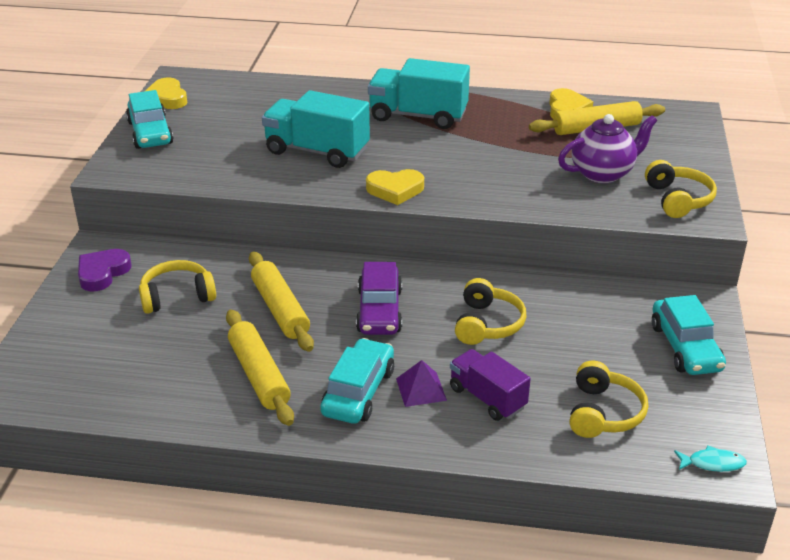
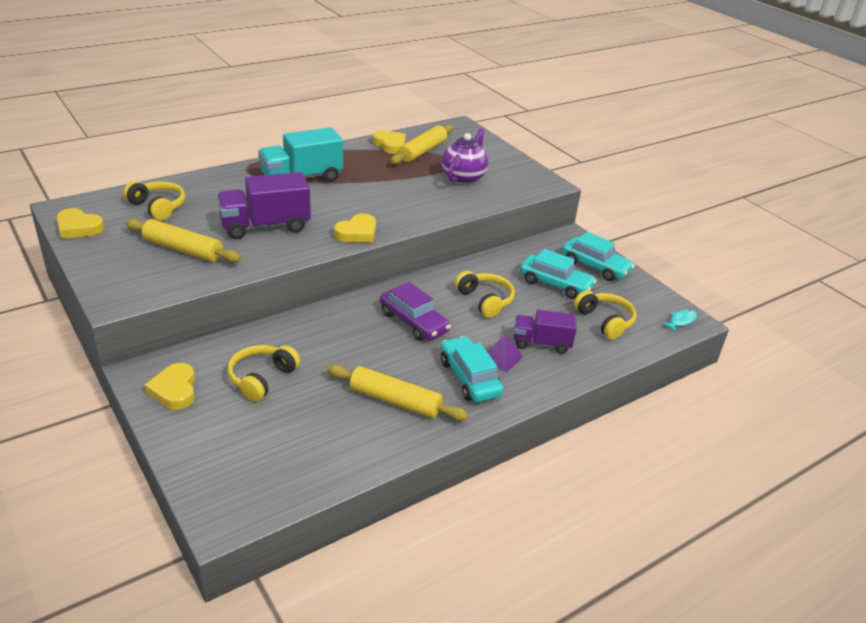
camera: 45 degrees left, 0 degrees up
(102, 273) = (174, 390): purple heart -> yellow heart
(150, 133) = (105, 259): turquoise car -> turquoise car (555, 284)
(280, 309) = (349, 352): yellow rolling pin -> yellow rolling pin (183, 249)
(317, 151) = (265, 226): turquoise truck -> purple truck
(678, 199) = (521, 179): yellow headphones -> yellow headphones (158, 207)

